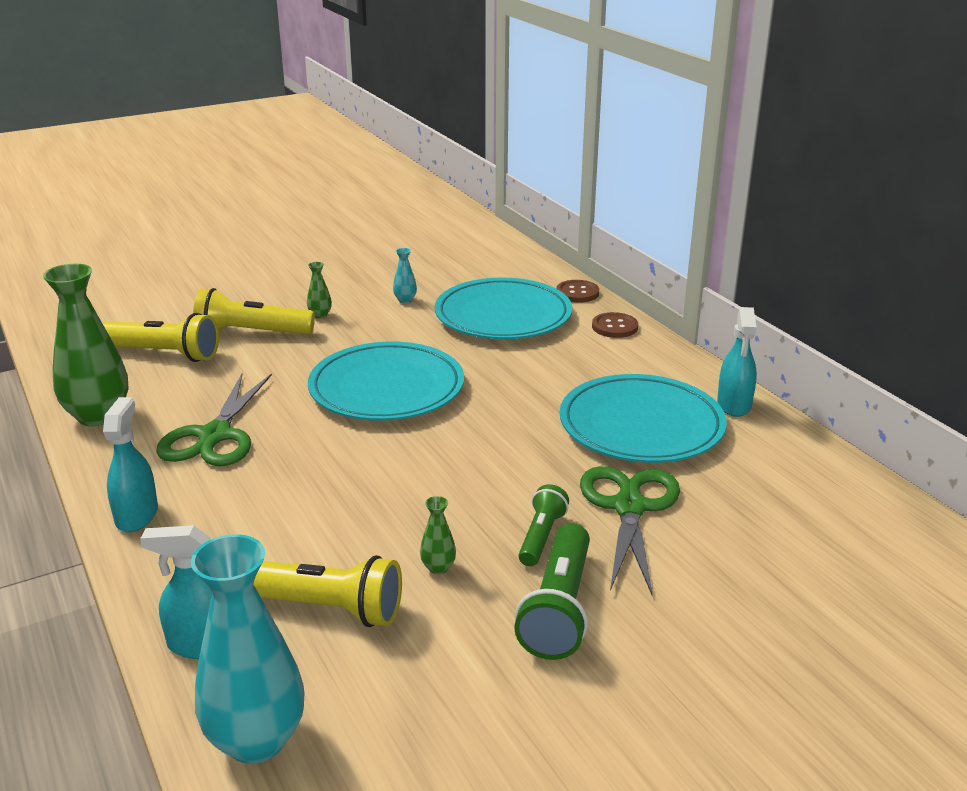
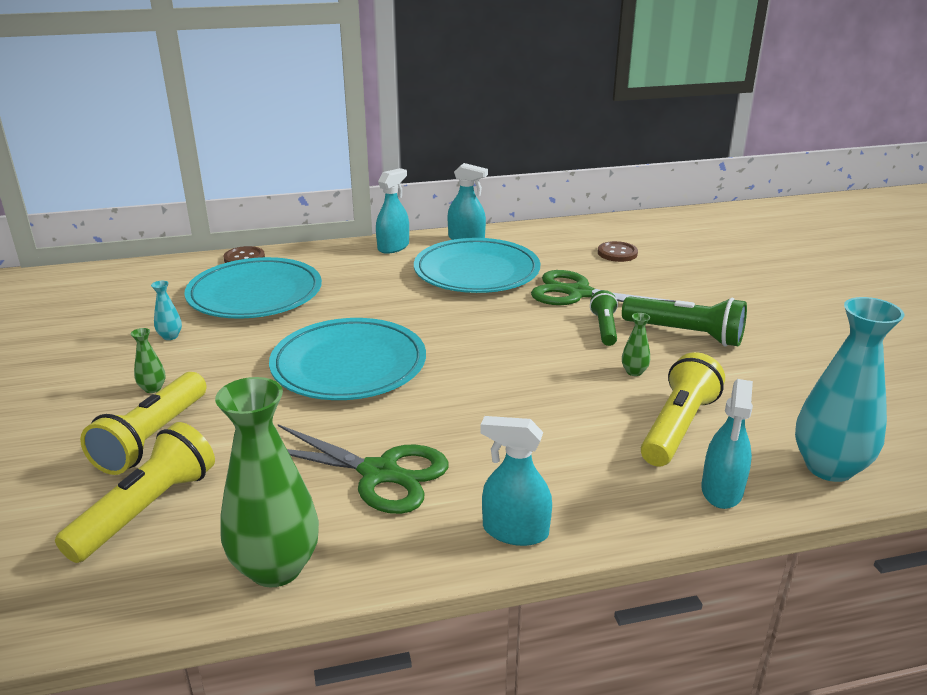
camera: 75 degrees left, 0 degrees up
(541, 536) = (604, 328): green flashlight -> green flashlight turned 60 degrees clockwise
(614, 327) = (320, 255): brown button -> brown button (617, 253)
(669, 362) = (393, 247): none -> turquoise spray bottle

